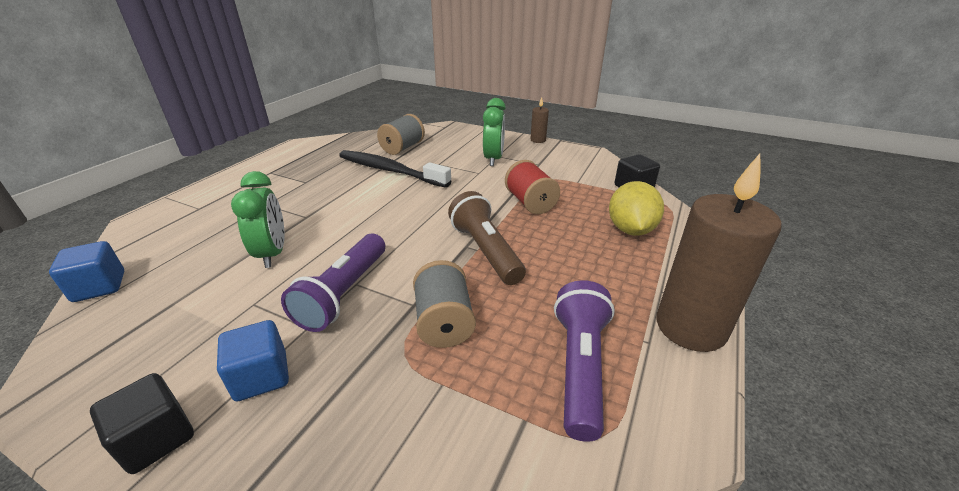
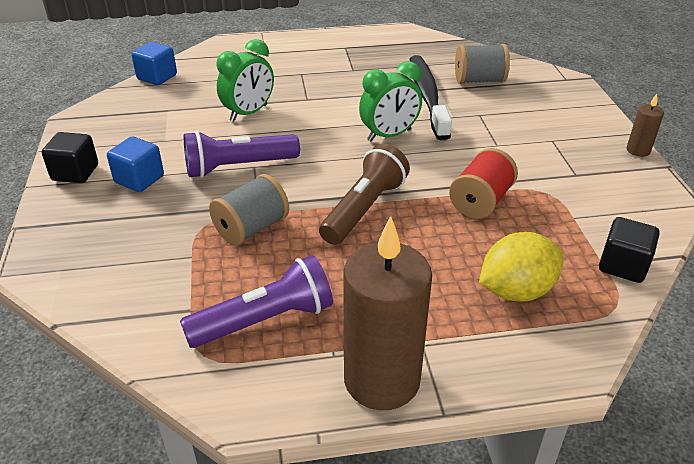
camera: 55 degrees right, 5 degrees up
(493, 159) = (540, 141): green clock -> green clock (389, 135)

